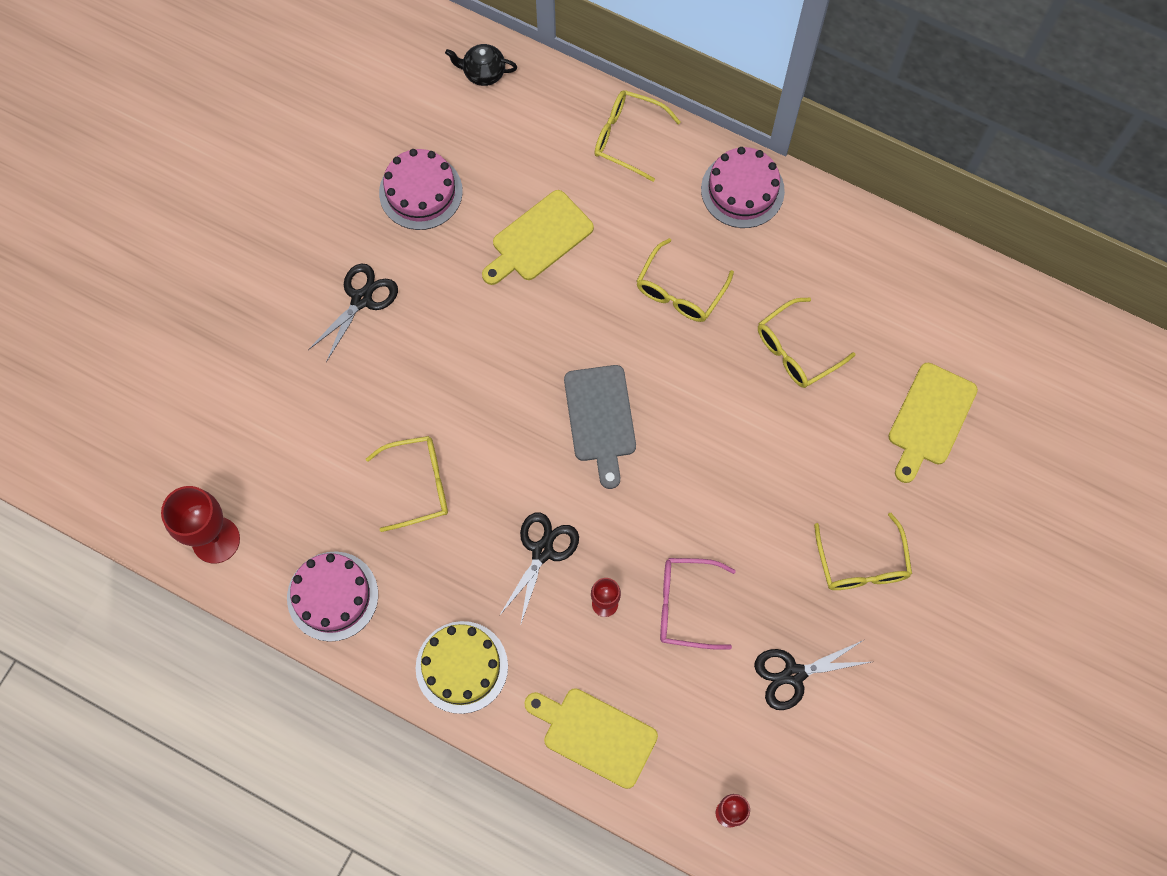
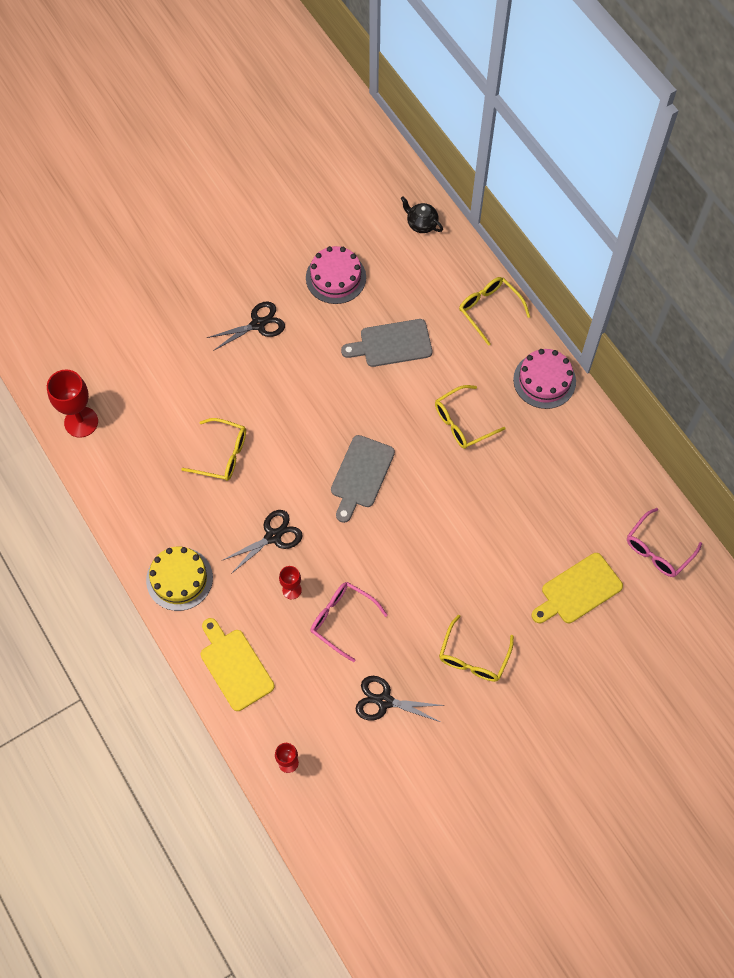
camera: 30 degrees right, 5 degrees down
(332, 596) = (129, 493): pink cake -> none
(538, 239) = (391, 344): yellow cutting board -> grey cutting board
(796, 351) = (515, 500): yellow glasses -> none
(987, 322) = (657, 550): none -> pink glasses

